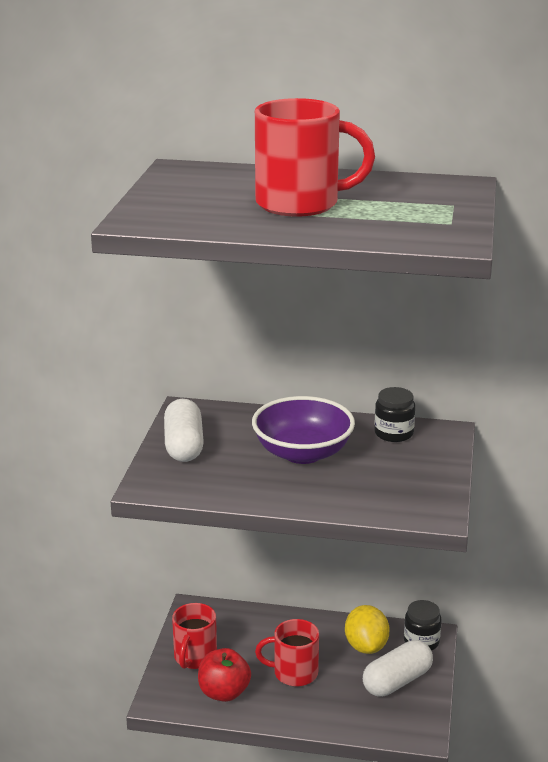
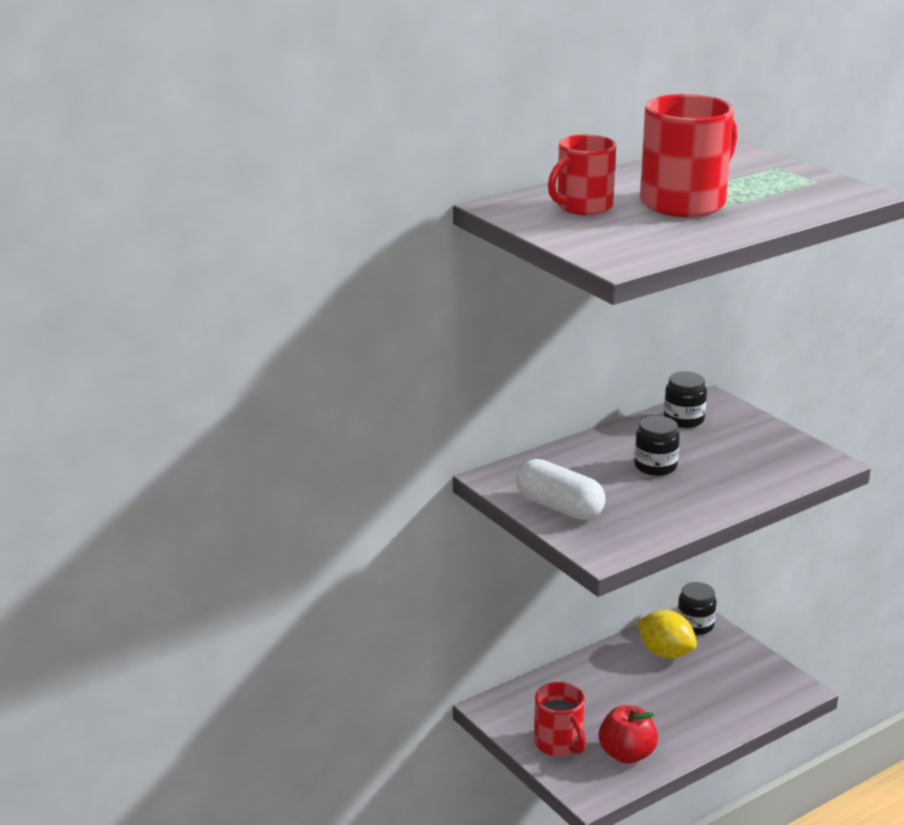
camera: 45 degrees left, 0 degrees up
(294, 673) = (650, 705): red mug -> red mug (582, 207)
(302, 453) = (655, 466): purple bowl -> black jar
(397, 681) = (726, 664): white capsule -> none

